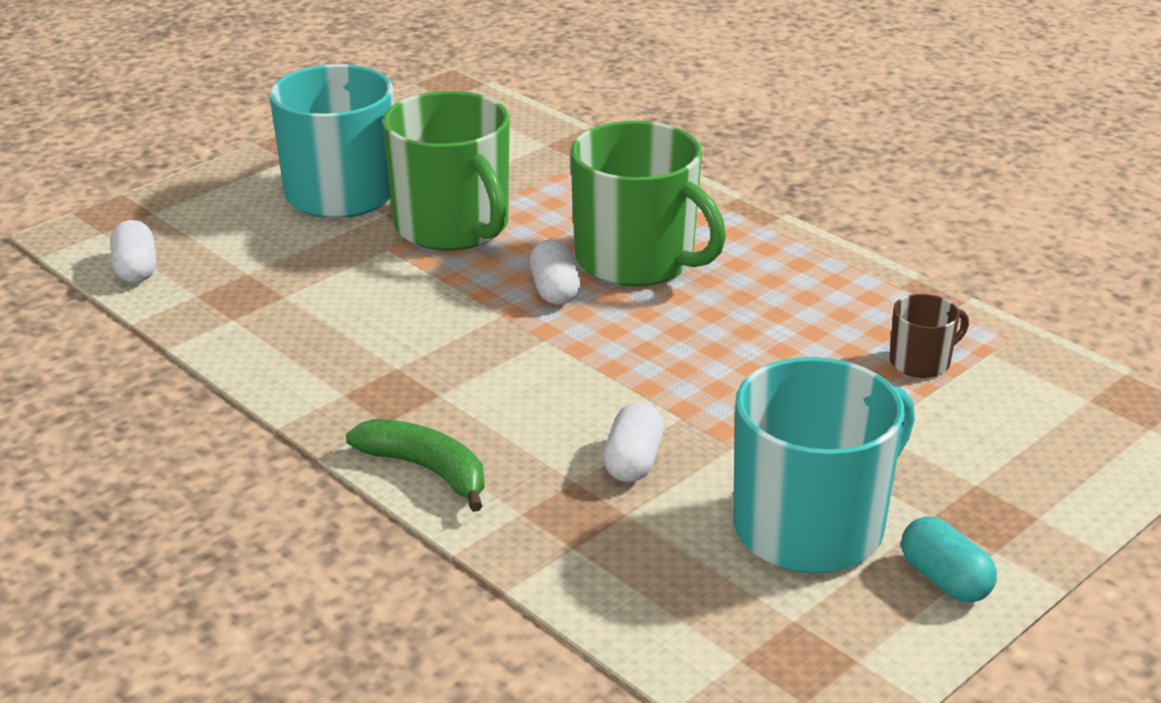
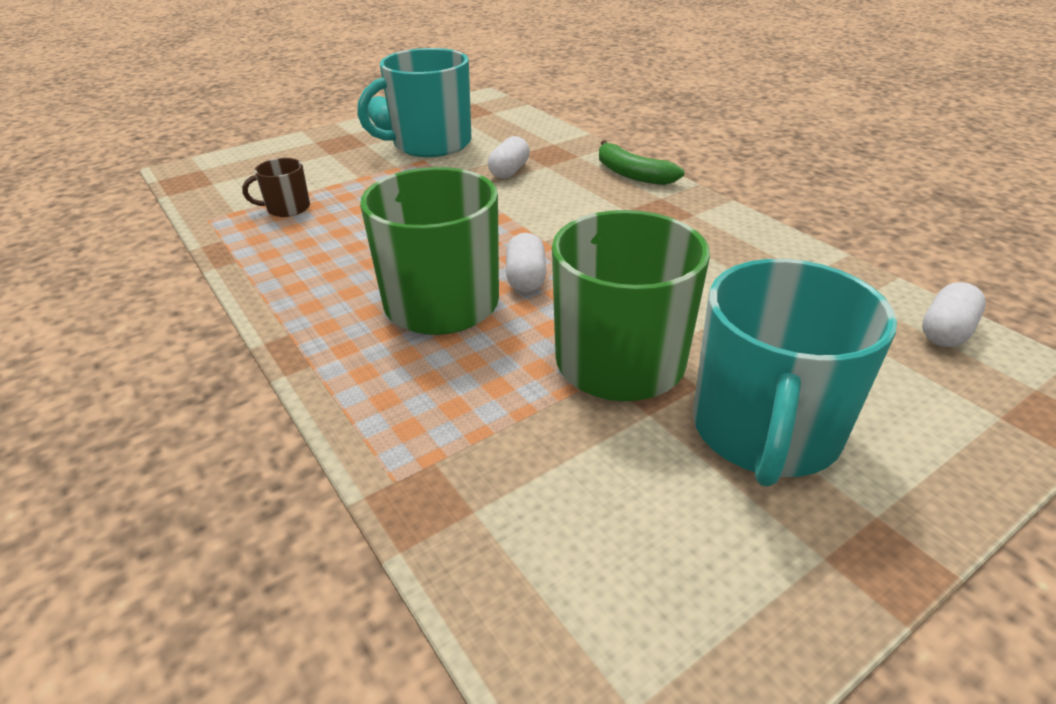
camera: 170 degrees left, 5 degrees up
(136, 269) = (945, 332): white capsule -> white capsule turned 45 degrees clockwise

